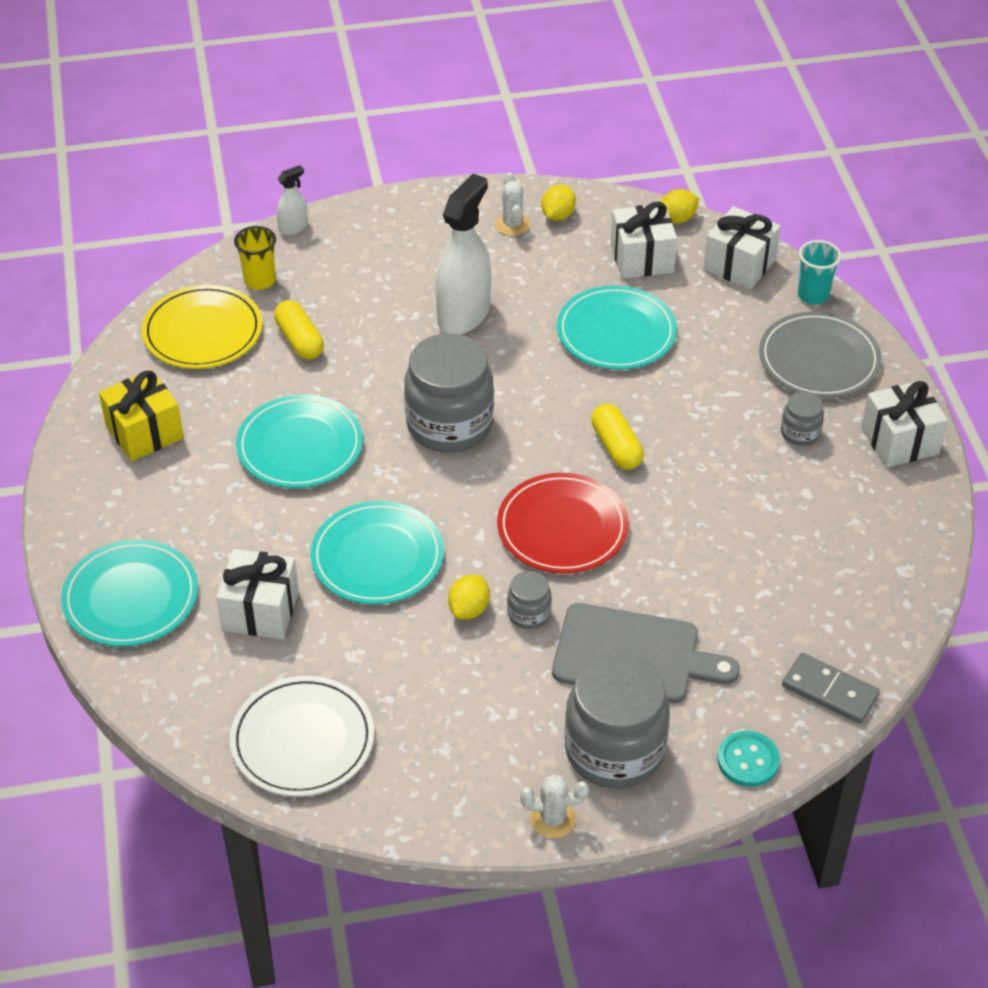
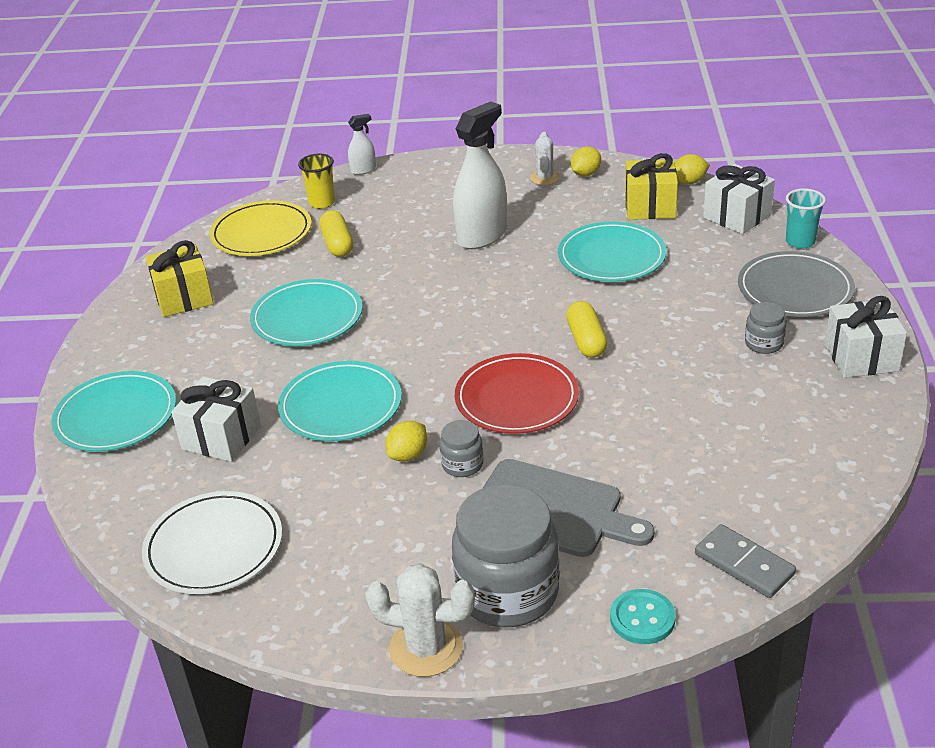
camera: 15 degrees right, 10 degrees down
(449, 425) = (442, 312): grey jar -> none
(553, 819) = (426, 648): white cactus -> white cactus, size x1.56
(642, 258) = (650, 207): white gift -> yellow gift

